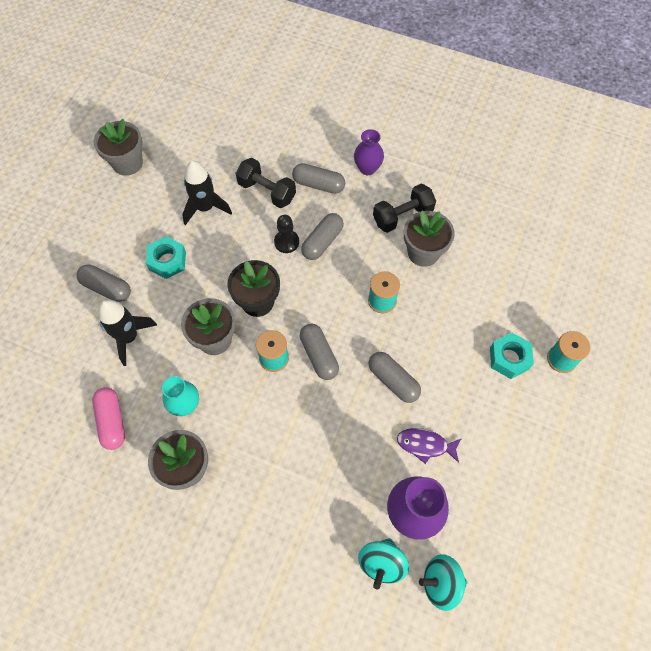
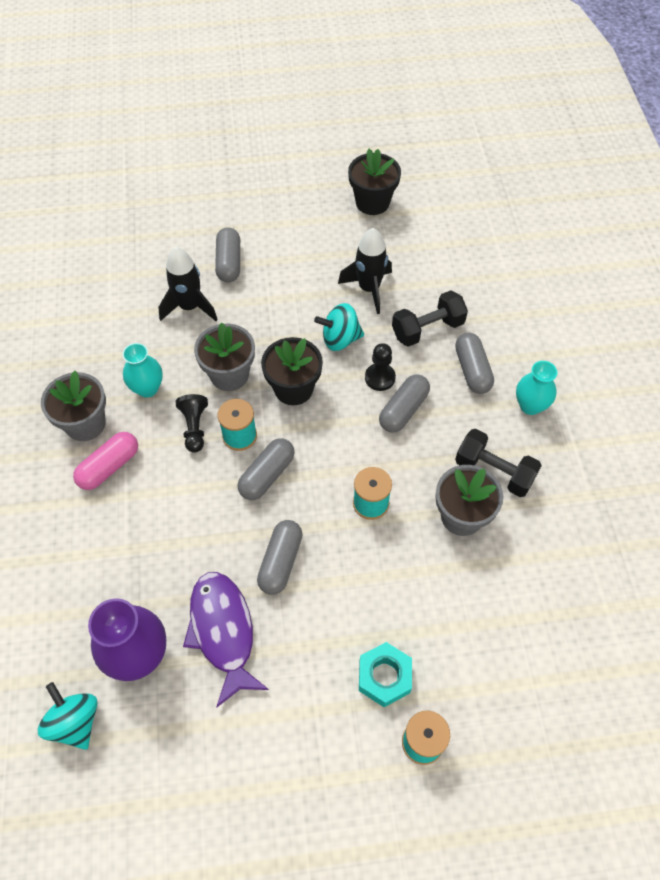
camera: 60 degrees right, 5 degrees down
(112, 421) = (101, 341): pink capsule -> pink capsule (109, 467)
(127, 163) = (372, 202): grey flower pot -> black flower pot
(167, 261) = (288, 292): turquoise nut -> none
(245, 386) = (194, 427): none -> black pawn
(267, 191) = (427, 329): black dumbbell -> black dumbbell turned 60 degrees clockwise
(322, 242) = (403, 410): grey capsule -> grey capsule turned 60 degrees counterclockwise
(367, 168) = (530, 405): purple vase -> turquoise vase
(381, 563) = (70, 650): turquoise spinning top -> turquoise spinning top (340, 339)
(425, 445) = (223, 632): purple fish -> purple fish, size x1.66

